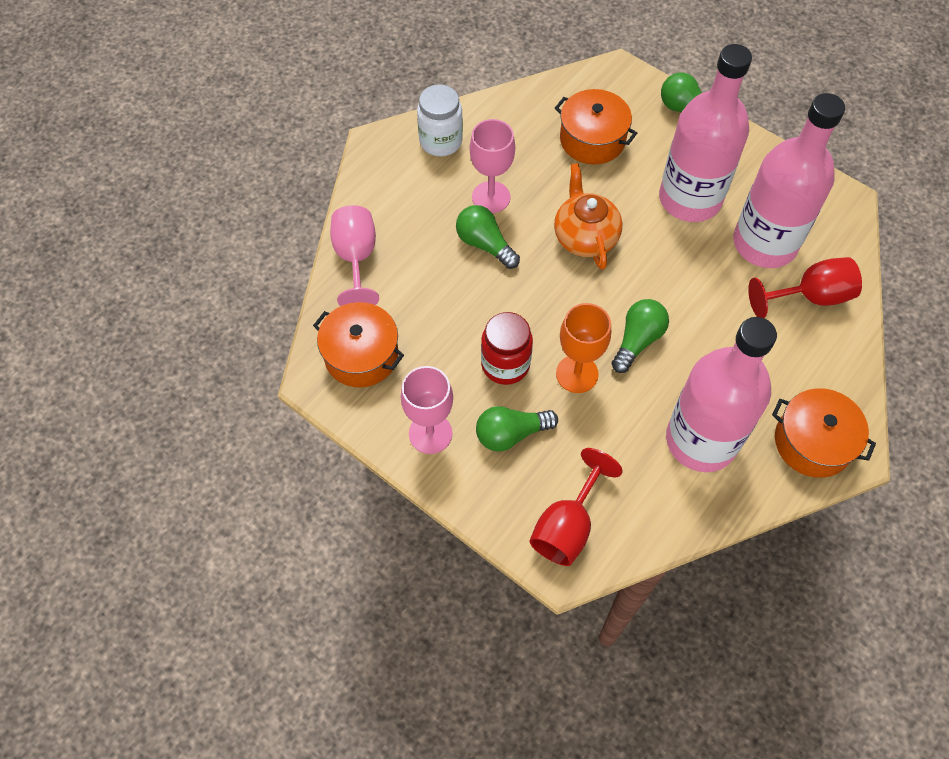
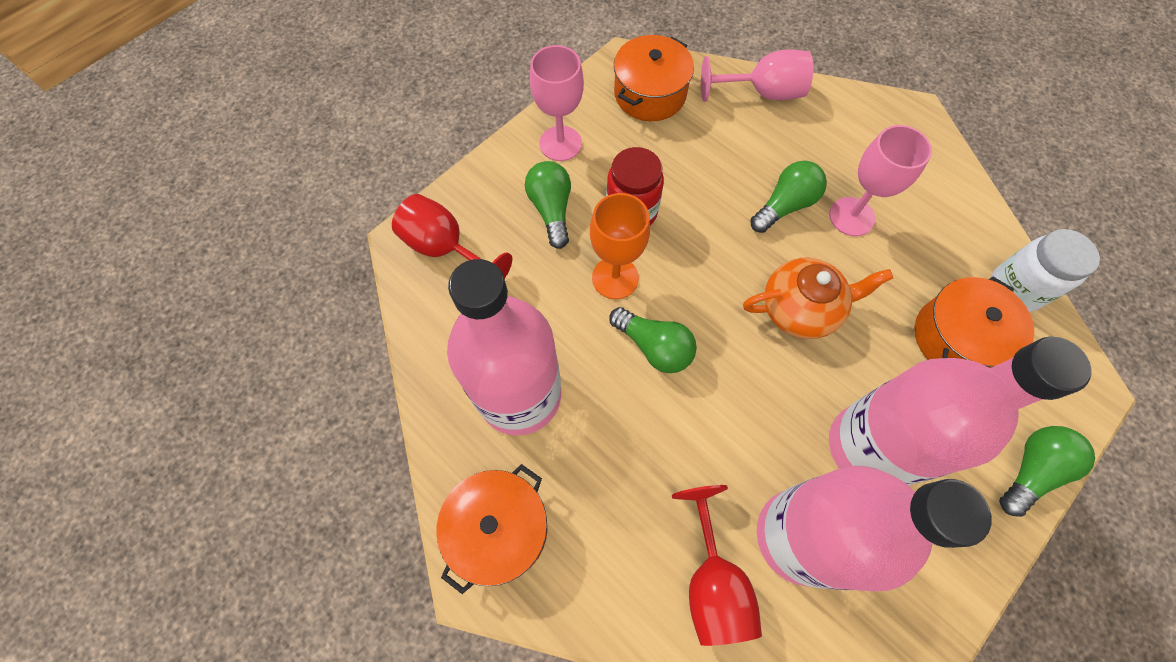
camera: 95 degrees right, 5 degrees up
(441, 141) = (928, 173): white jar -> white jar (1015, 289)

